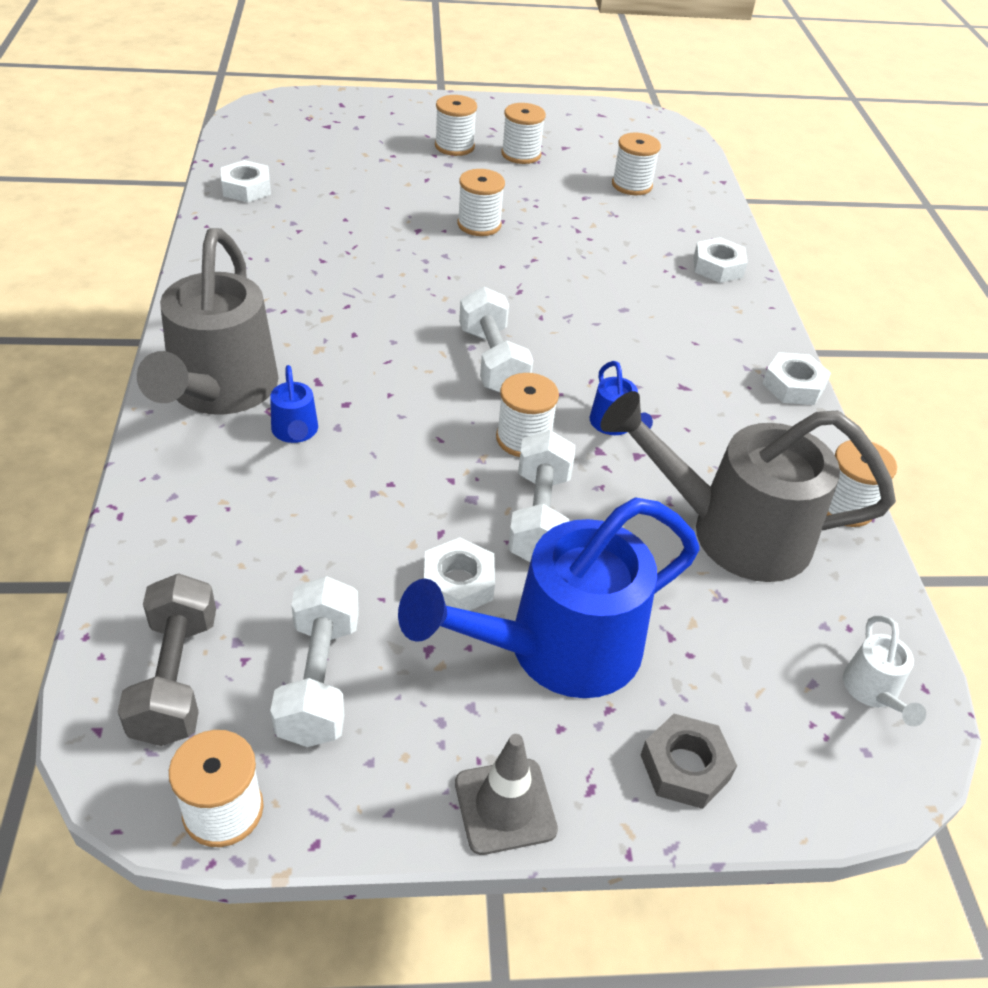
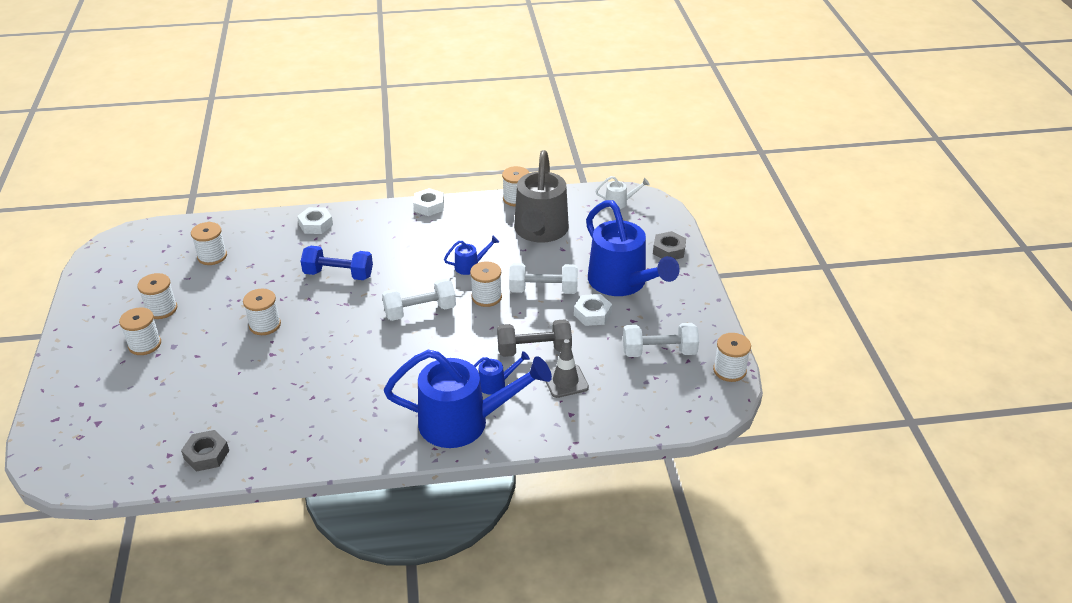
camera: 90 degrees left, 5 degrees down
(176, 678) = (672, 397): grey dumbbell -> grey dumbbell (534, 350)
(219, 392) = (464, 422): grey watering can -> blue watering can
(246, 188) = (206, 455): white nut -> grey nut
(505, 806) = (701, 295): grey traffic cone -> grey traffic cone (565, 381)
(590, 285) = (338, 274): none -> blue dumbbell

